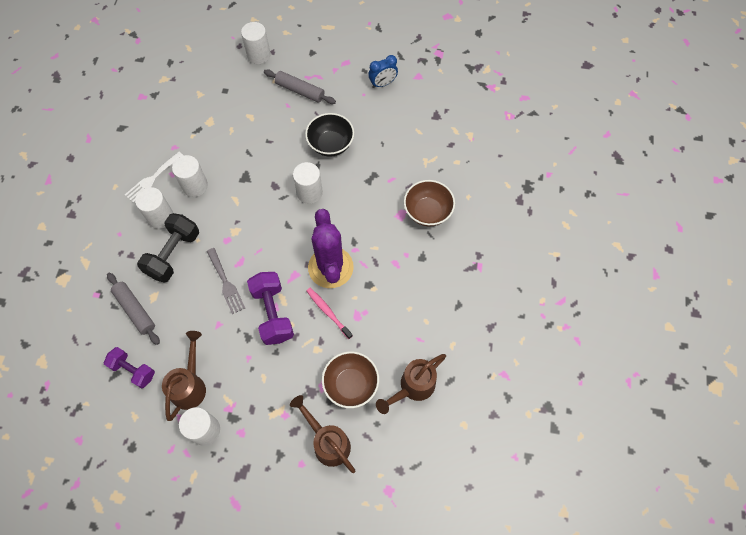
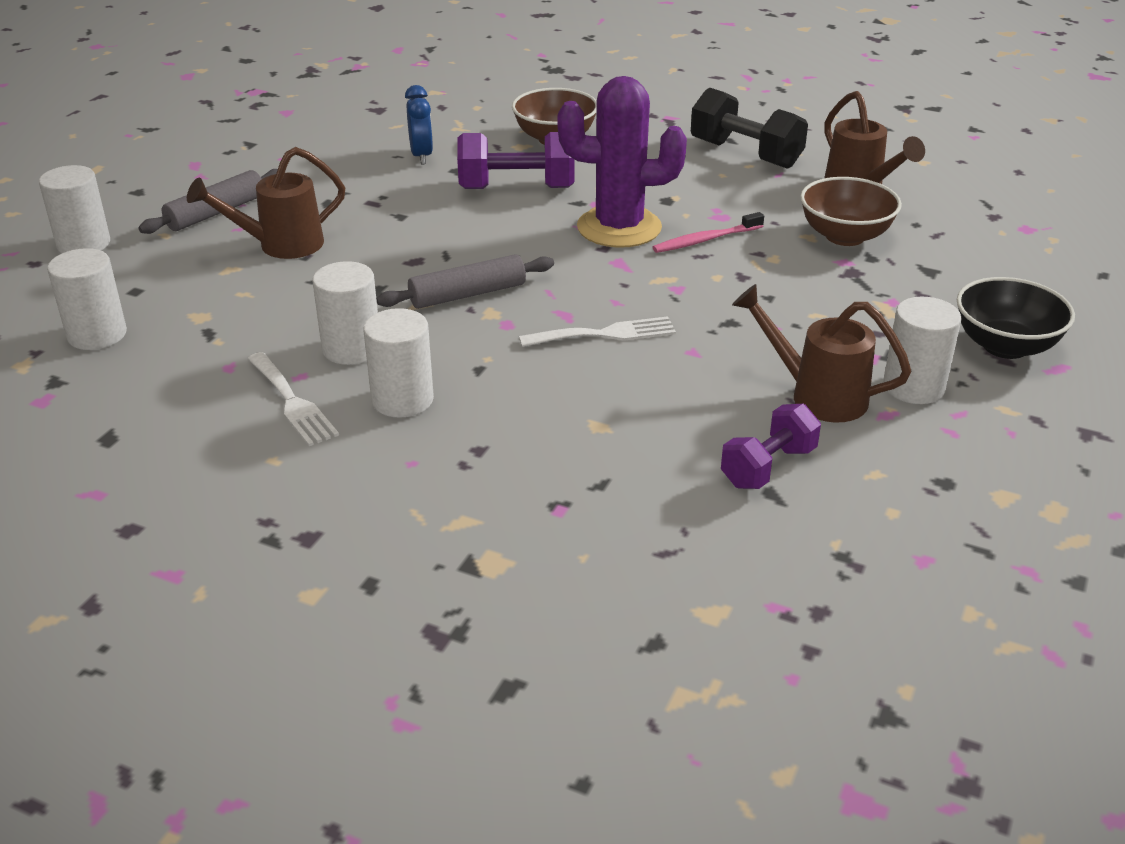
camera: 75 degrees left, 30 degrees down
(135, 310) = (623, 453): grey rolling pin -> grey rolling pin (468, 294)
(173, 254) = (507, 390): black dumbbell -> black dumbbell (745, 154)
(226, 283) = (605, 334): grey fork -> white fork
(273, 313) = (689, 291): purple dumbbell -> purple dumbbell (516, 188)
(309, 193) = (453, 229): white cylinder -> white cylinder (97, 335)
(327, 441) = (944, 268): brown watering can -> brown watering can (280, 246)
(331, 144) = (364, 198): black bowl -> black bowl (1005, 346)
(383, 84) = (274, 140): blue clock -> blue clock (421, 156)

